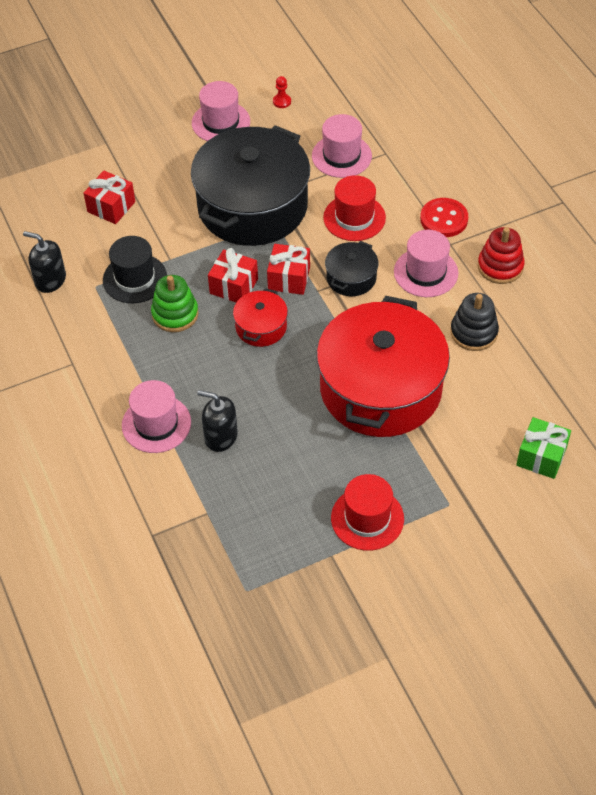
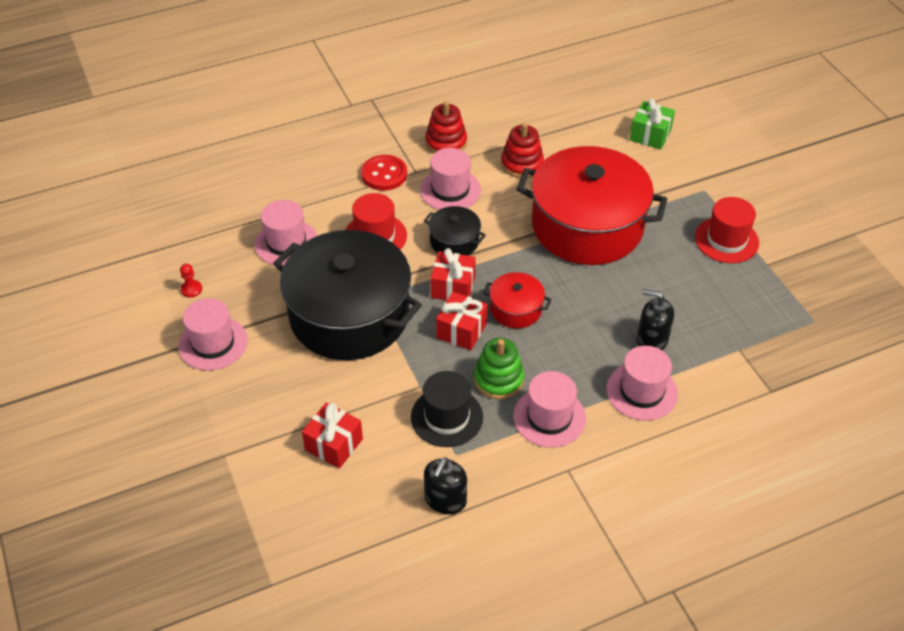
camera: 90 degrees left, 5 degrees down
(130, 351) = (549, 417): none -> pink hat
(221, 436) = (652, 340): black soap dispenser -> black soap dispenser turned 90 degrees clockwise
(473, 332) = (522, 164): black stacking toy -> red stacking toy

